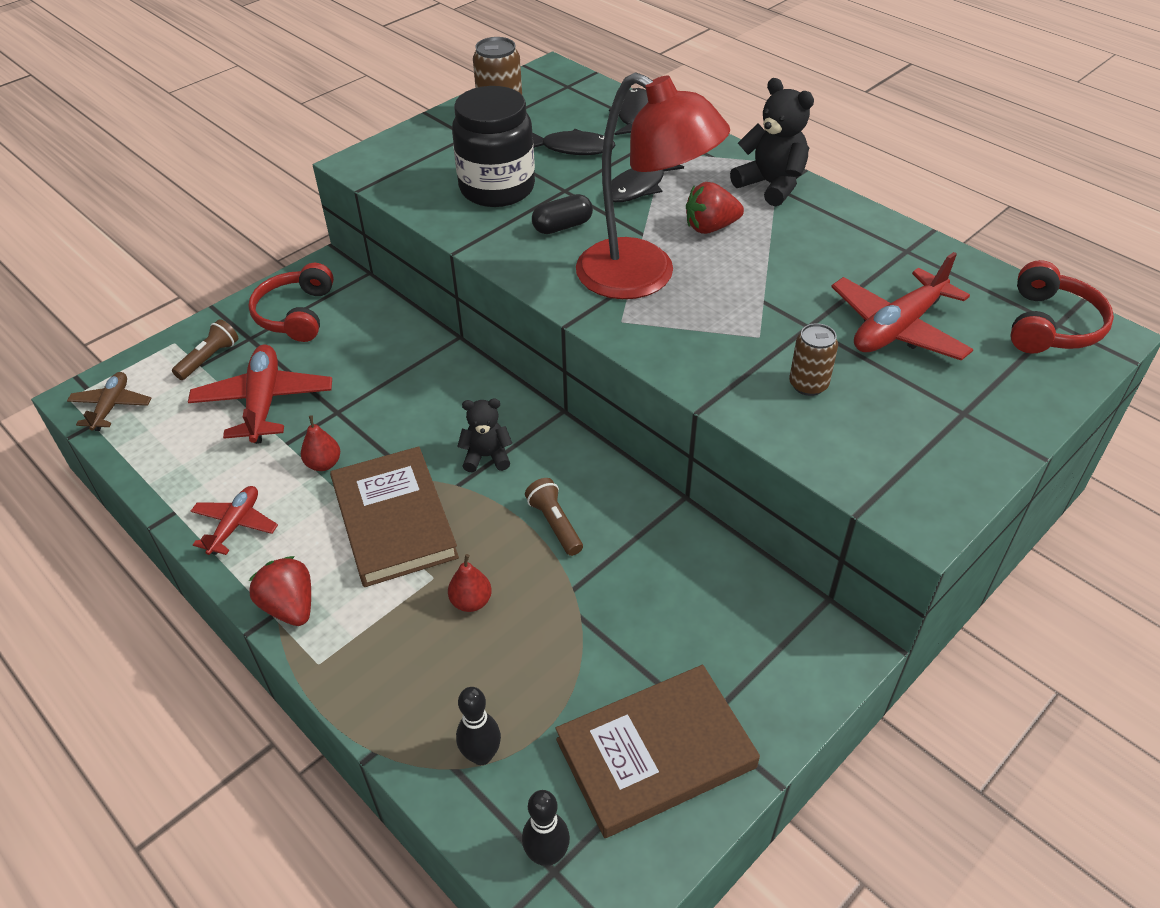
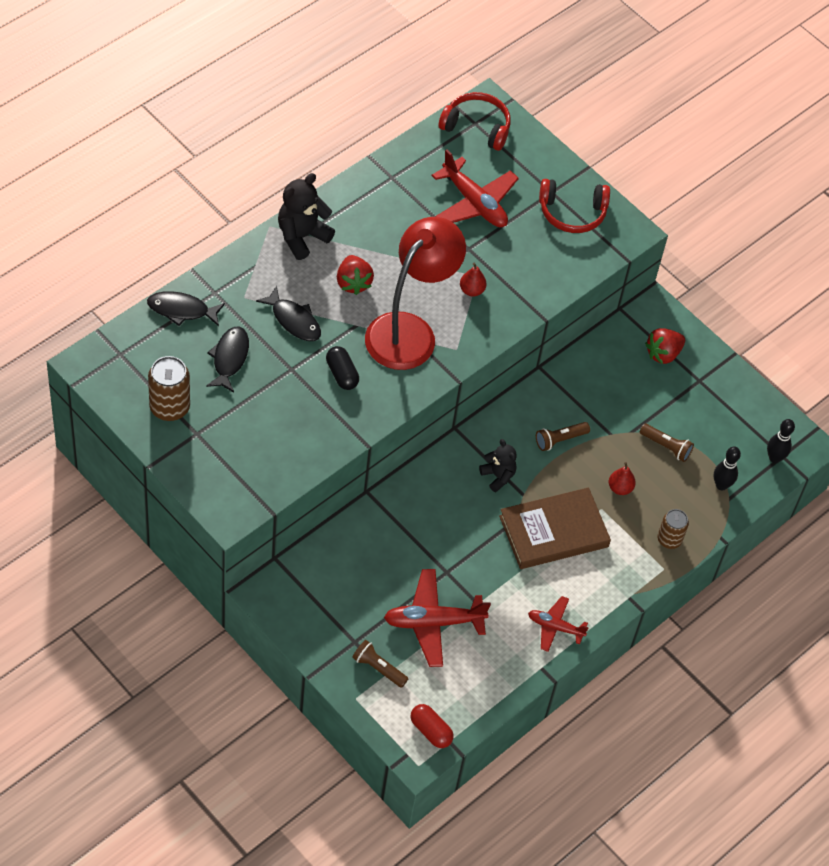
camera: 95 degrees left, 10 degrees up
(111, 406) = (431, 731): brown plane -> red capsule
(290, 606) = (622, 587): red strawberry -> red strawberry (663, 354)
(296, 314) = (327, 609): red headphones -> red headphones (572, 213)
(323, 464) = (500, 577): red pear -> red pear (472, 290)
(486, 456) = (498, 476): black teddy bear -> black teddy bear turned 150 degrees clockwise
(497, 188) = (284, 414): black jar -> none
(556, 667) = (666, 447): none -> brown flashlight
(655, 753) = (718, 405): brown book -> none
(808, 384) = (524, 260): brown can -> brown can (669, 539)

